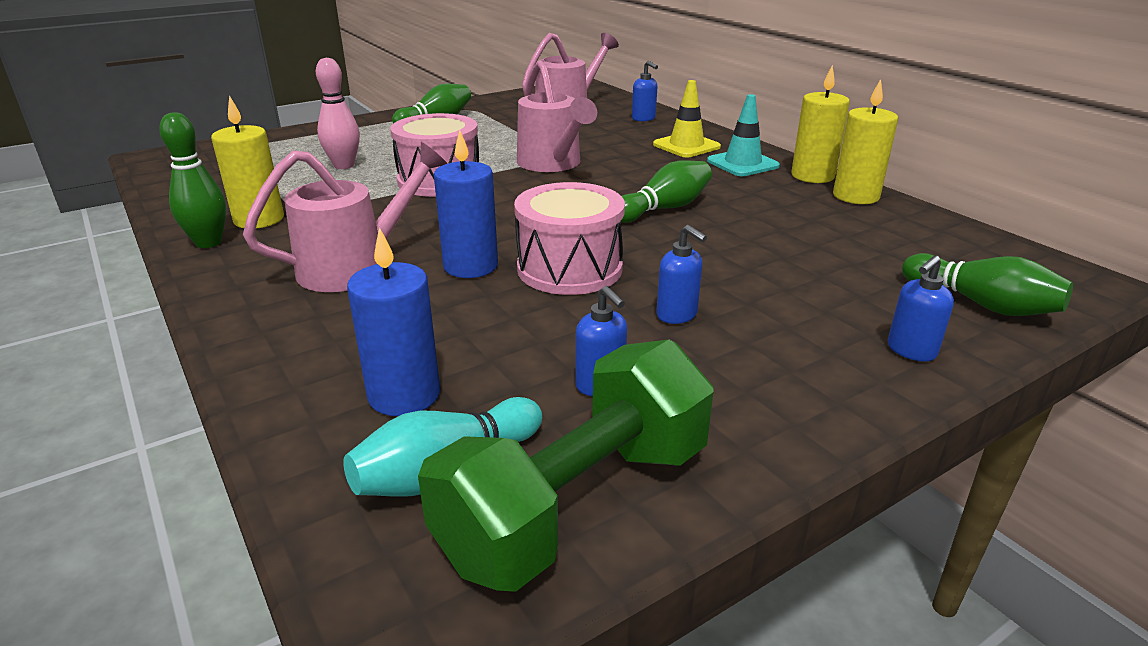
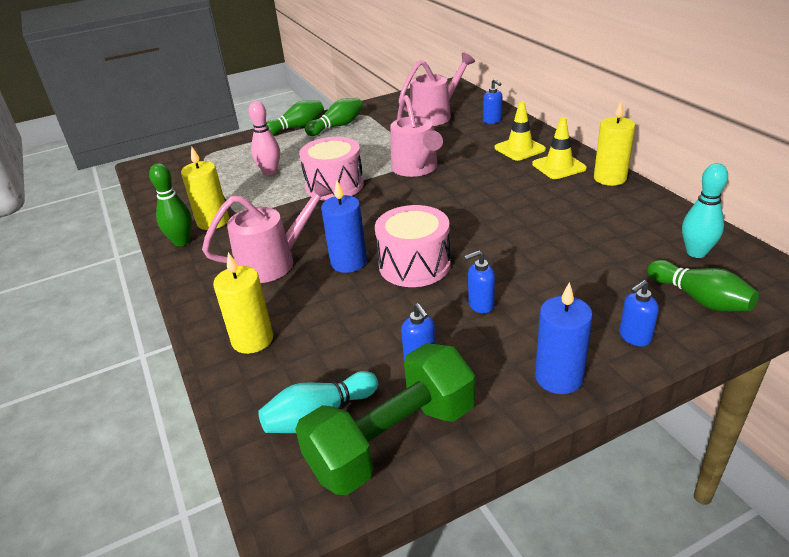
camera: 10 degrees right, 5 degrees up
(404, 395) = (298, 362): blue candle -> blue candle (559, 377)
(664, 208) = (490, 211): green bowling pin -> green bowling pin (297, 127)
(677, 315) = (480, 305): blue soap dispenser -> blue soap dispenser turned 105 degrees clockwise
(742, 164) = (559, 166): turquoise traffic cone -> yellow traffic cone
(855, 196) = (637, 198): yellow candle -> yellow candle (252, 340)
(954, 253) = (696, 252): none -> turquoise bowling pin

